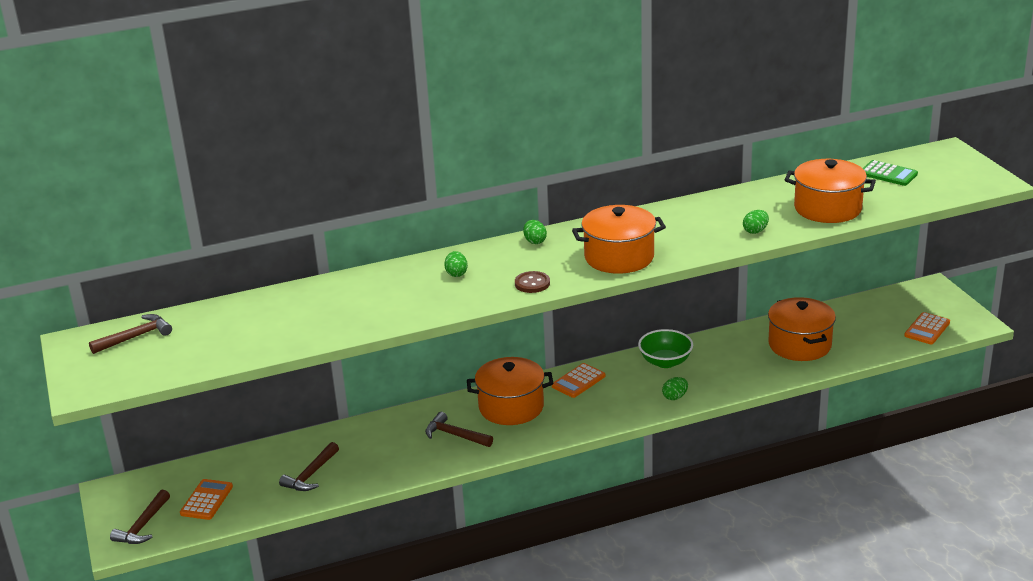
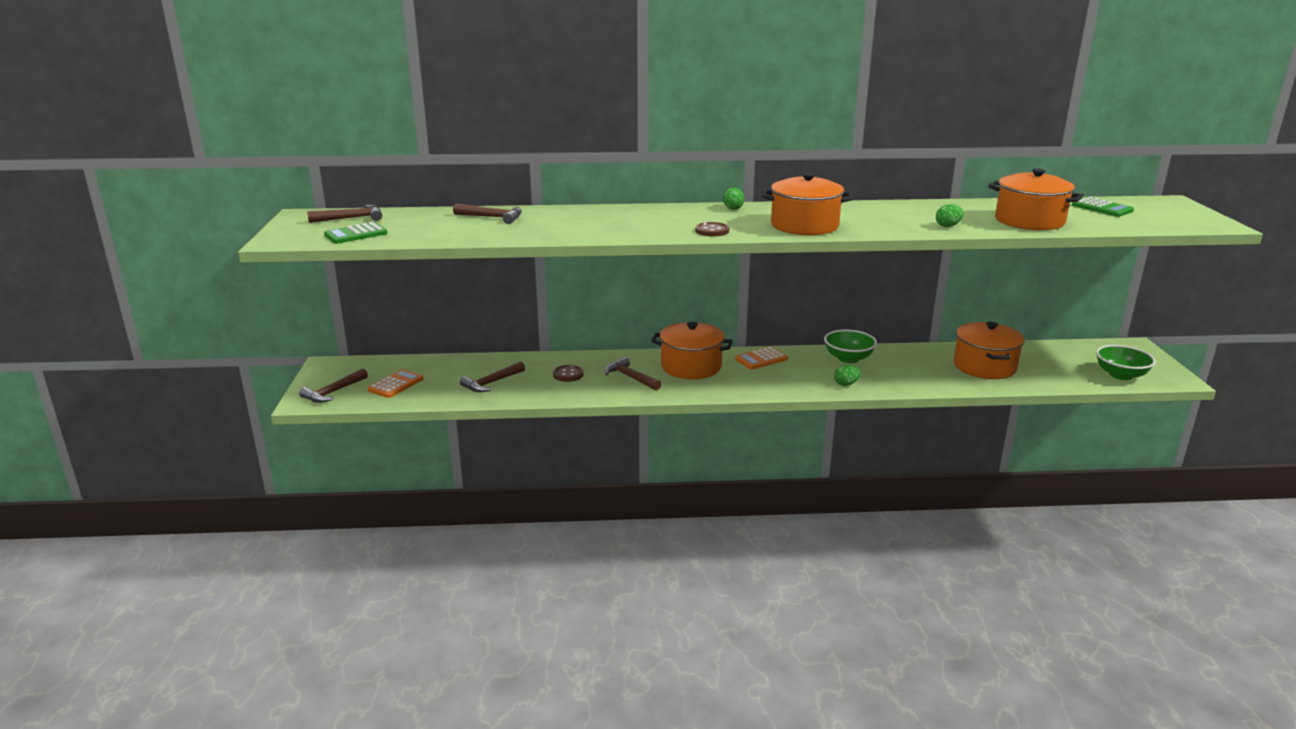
camera: 15 degrees right, 5 degrees down
(162, 363) = (356, 234): none -> green calculator
(291, 305) = (492, 217): none -> brown hammer
(387, 445) = (568, 374): none -> brown button
(456, 273) = (648, 217): green egg -> none
(927, 329) = (1120, 375): orange calculator -> green bowl

